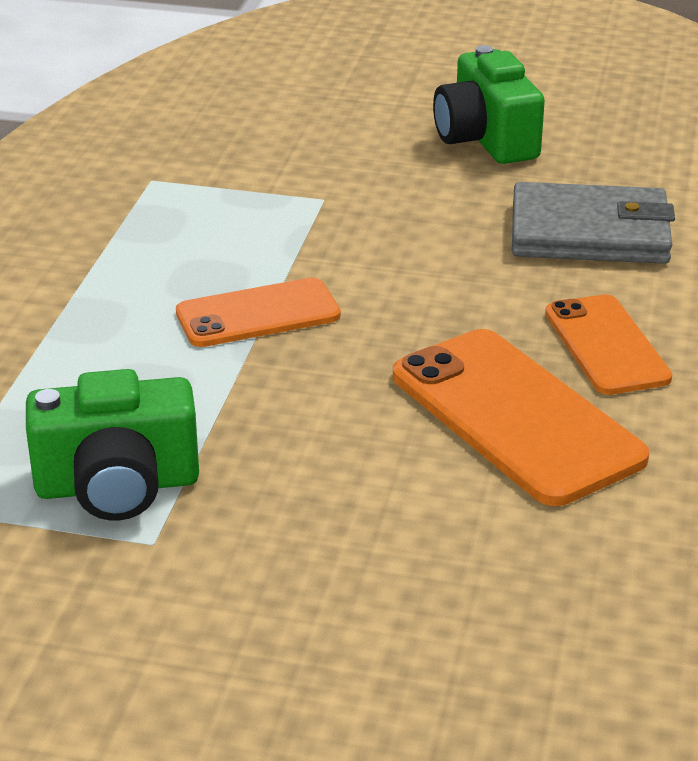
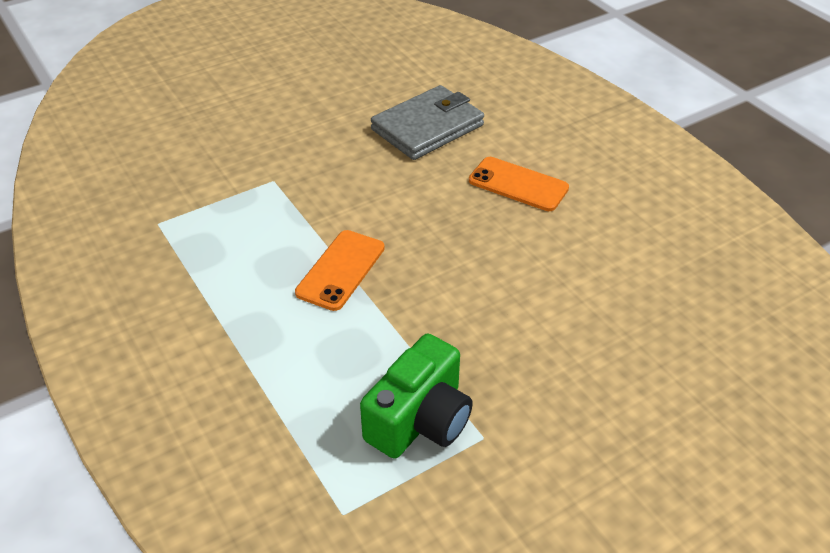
camera: 45 degrees left, 10 degrees up
(486, 139) = (305, 100): green camera -> none
(516, 416) = (535, 247): orange phone -> none

